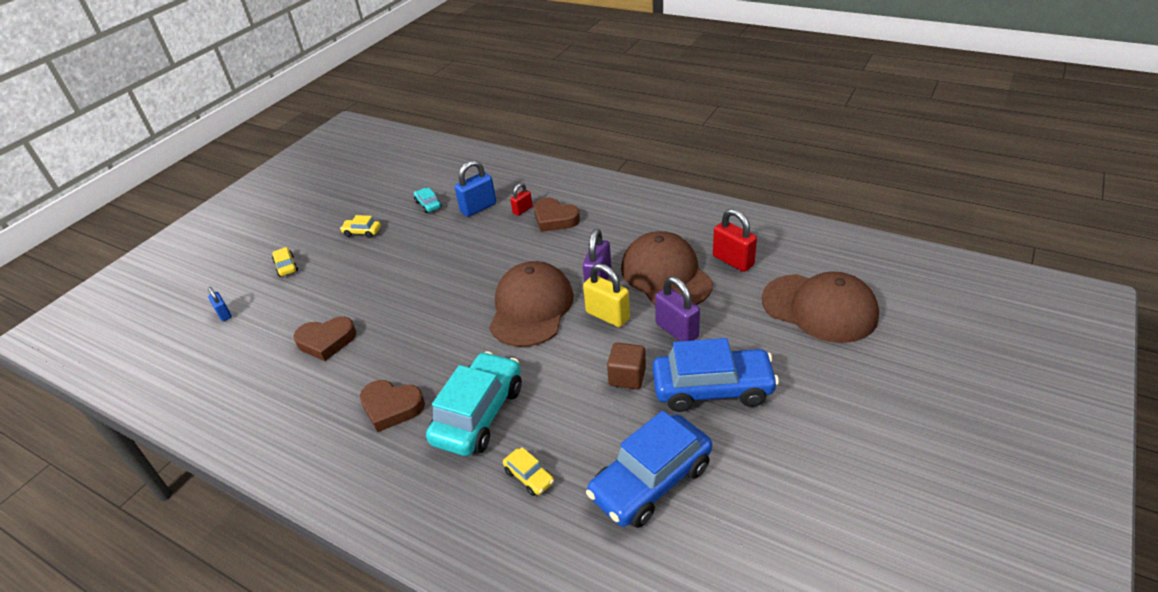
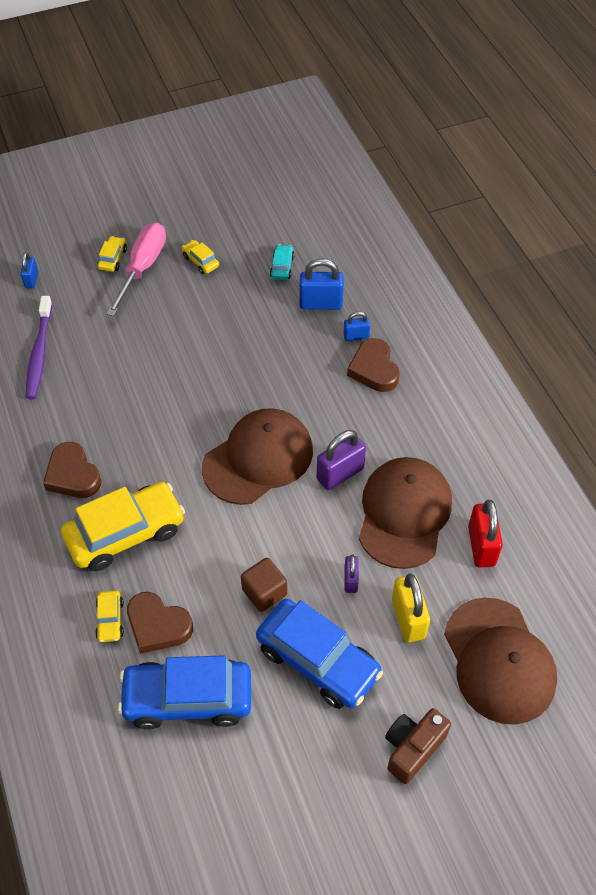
camera: 35 degrees right, 15 degrees up
(278, 352) = (39, 353): none -> purple toothbrush
(317, 258) = (142, 267): none -> pink screwdriver
(326, 341) = (80, 369): brown heart -> brown heart (158, 625)
(479, 414) = (126, 533): turquoise car -> yellow car
(522, 210) = (356, 336): red padlock -> blue padlock
(607, 315) = (310, 517): yellow padlock -> yellow padlock (408, 618)
(677, 330) = (350, 580): purple padlock -> purple padlock, size x0.57
(834, 391) = (412, 748): none -> brown camera

